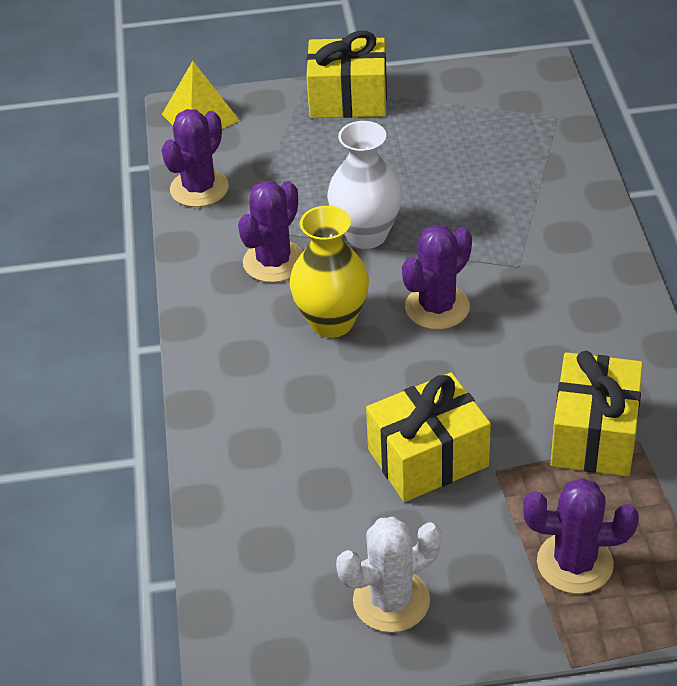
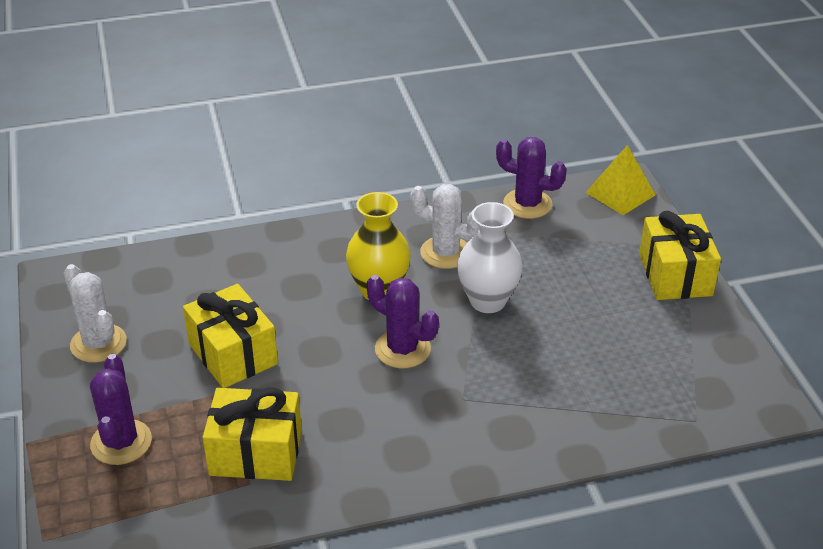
camera: 80 degrees right, 5 degrees down
(274, 262) = (445, 253): purple cactus -> white cactus

